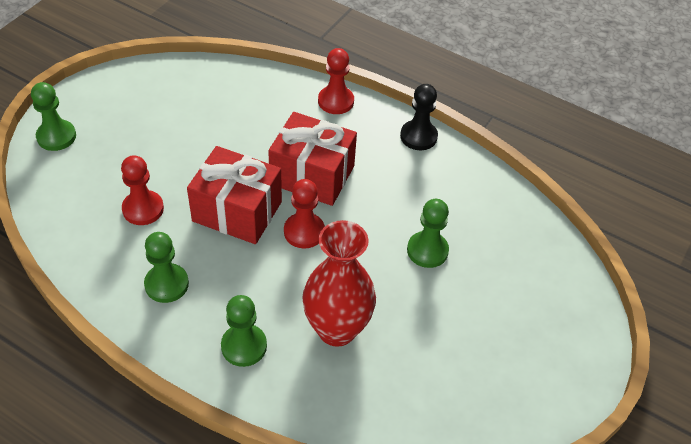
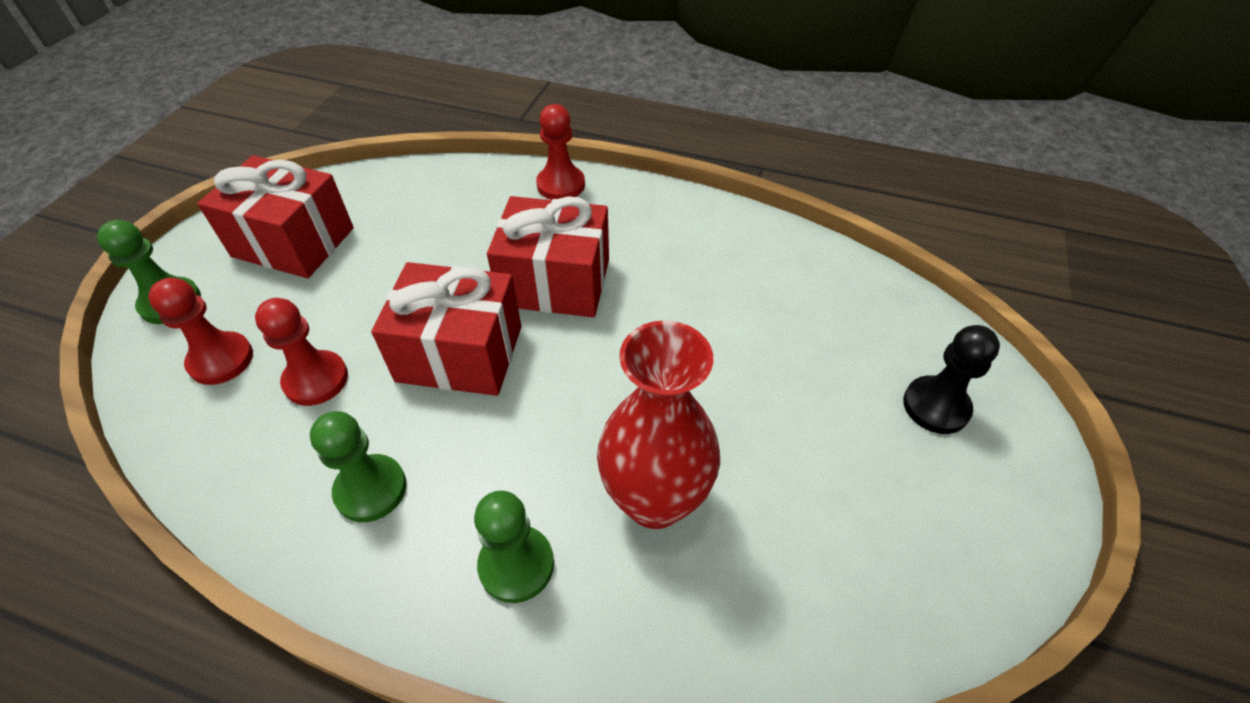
camera: 10 degrees left, 0 degrees up
(140, 109) = (293, 242): none -> red gift
(304, 232) = (564, 362): red pawn -> red pawn (221, 360)
(418, 136) = (681, 207): black pawn -> black pawn (936, 406)
(427, 250) = (745, 351): green pawn -> none

